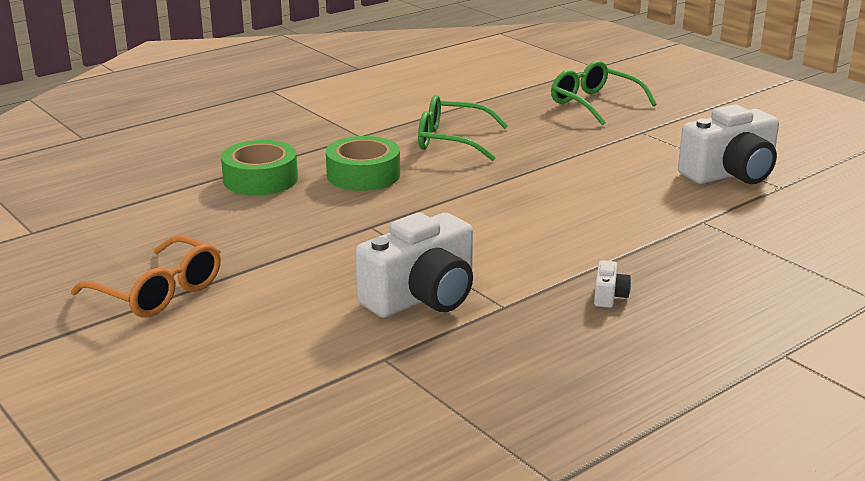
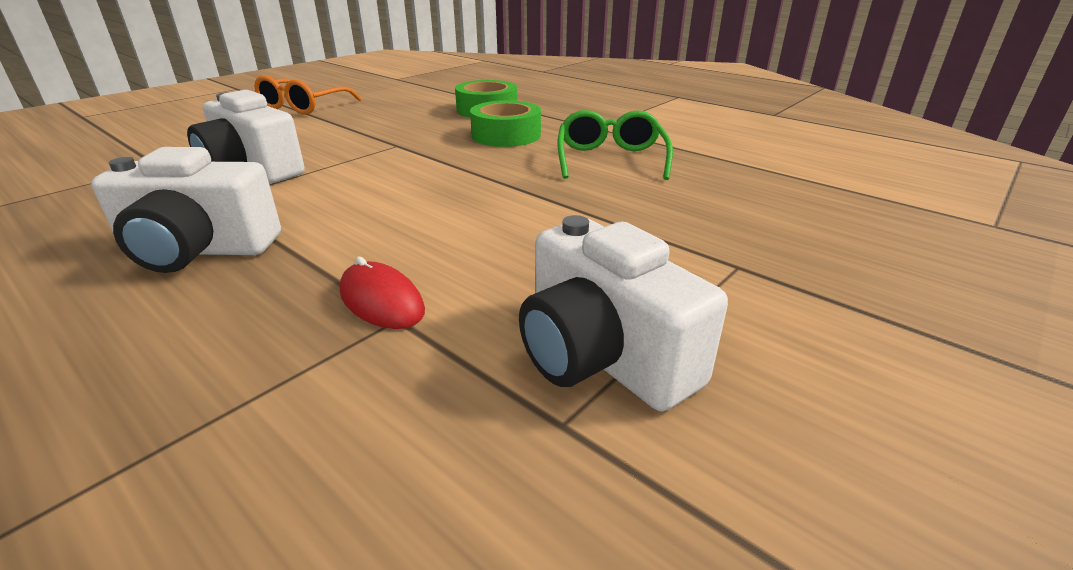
camera: 80 degrees right, 5 degrees up
(594, 103) = (822, 228): green glasses -> none
(609, 296) = (199, 250): white camera -> white camera, size x2.42
(682, 226) = (381, 301): none -> red mouse

